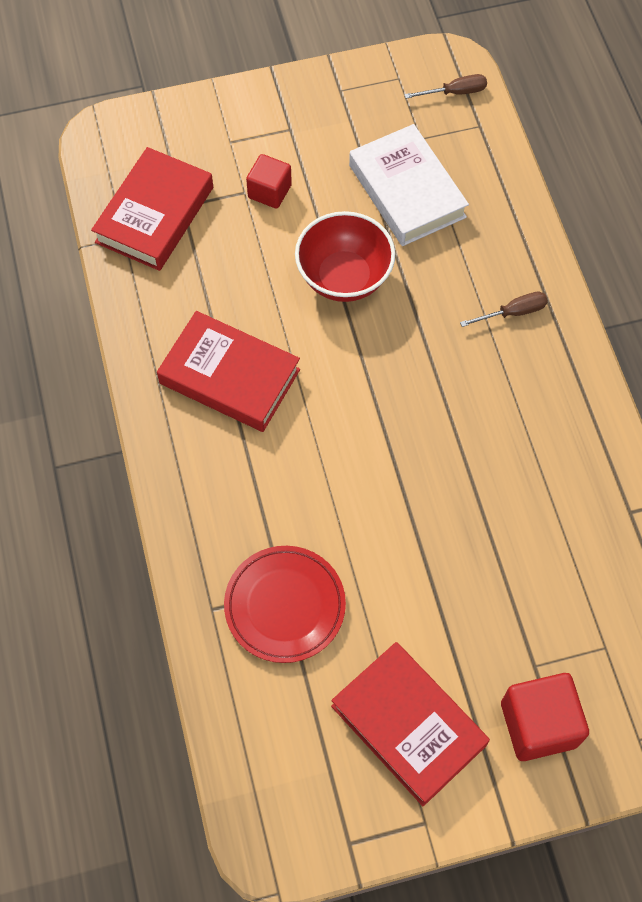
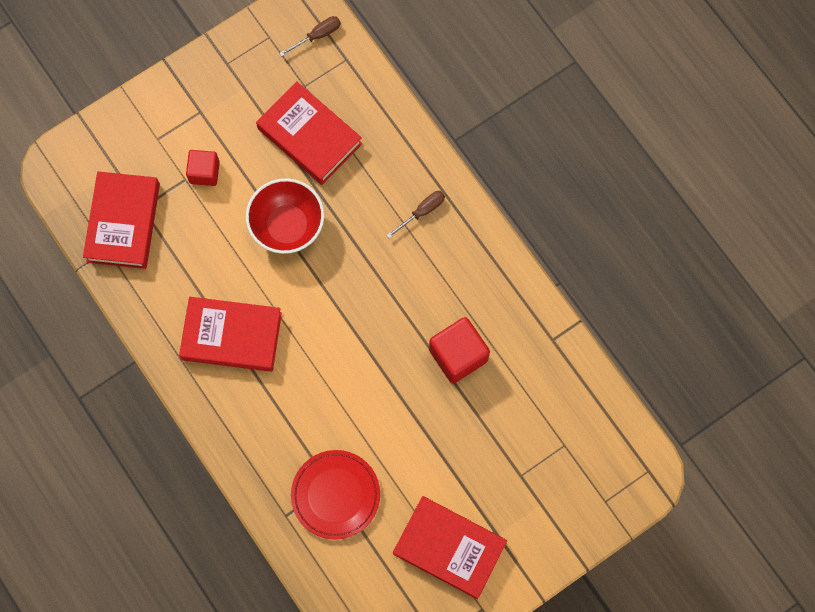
camera: 20 degrees left, 10 degrees up
(407, 191) = (309, 136): white book -> red book
(538, 724) = (536, 515): red cube -> red cube (458, 355)

